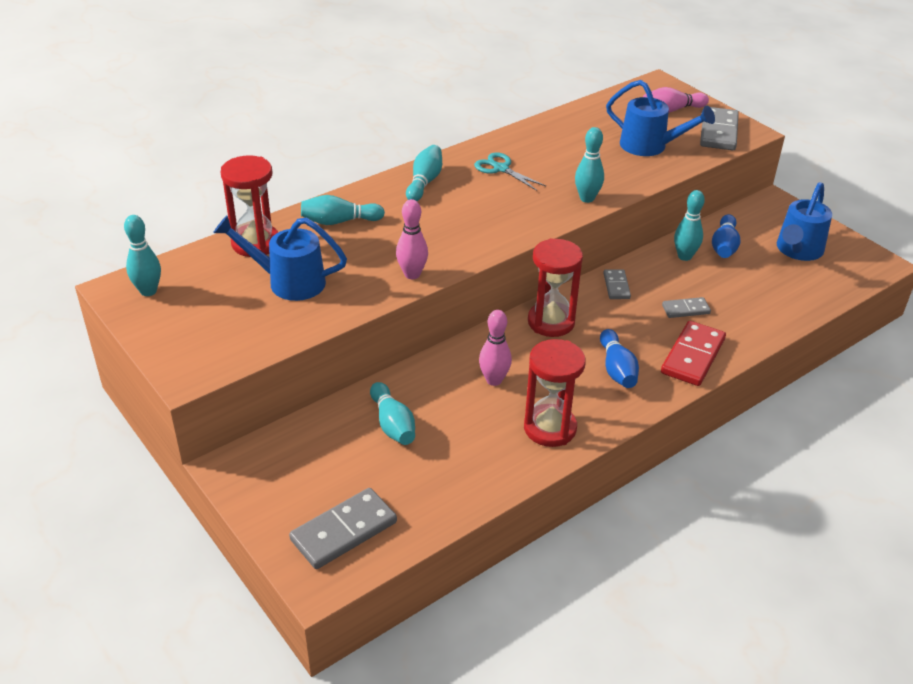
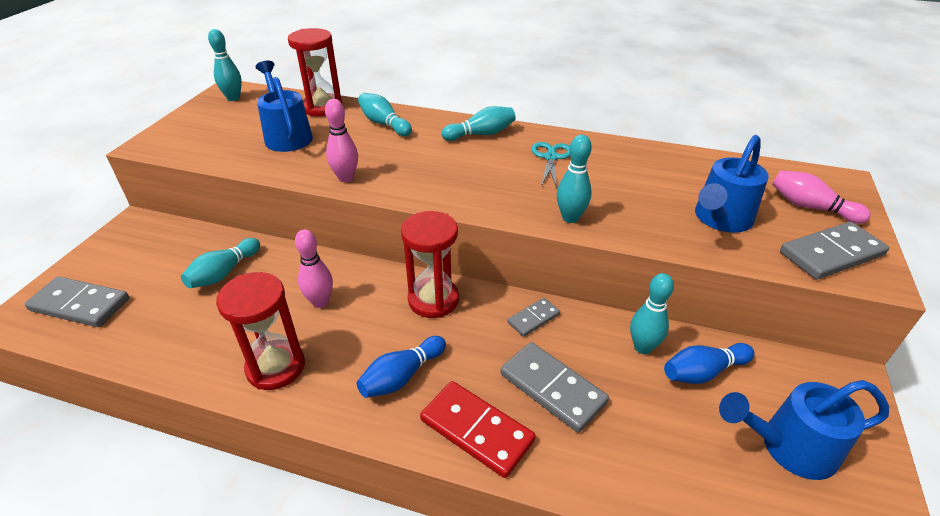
camera: 55 degrees right, 0 degrees up
(650, 146) = (720, 219): blue watering can -> blue watering can turned 45 degrees clockwise
(685, 309) = (552, 388): grey domino -> grey domino, size x1.78
(692, 356) = (477, 430): red domino -> red domino turned 45 degrees clockwise

